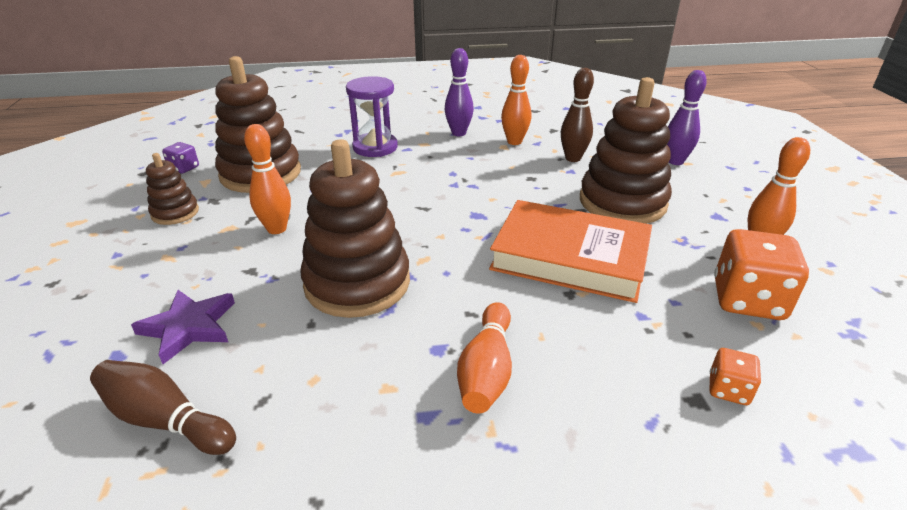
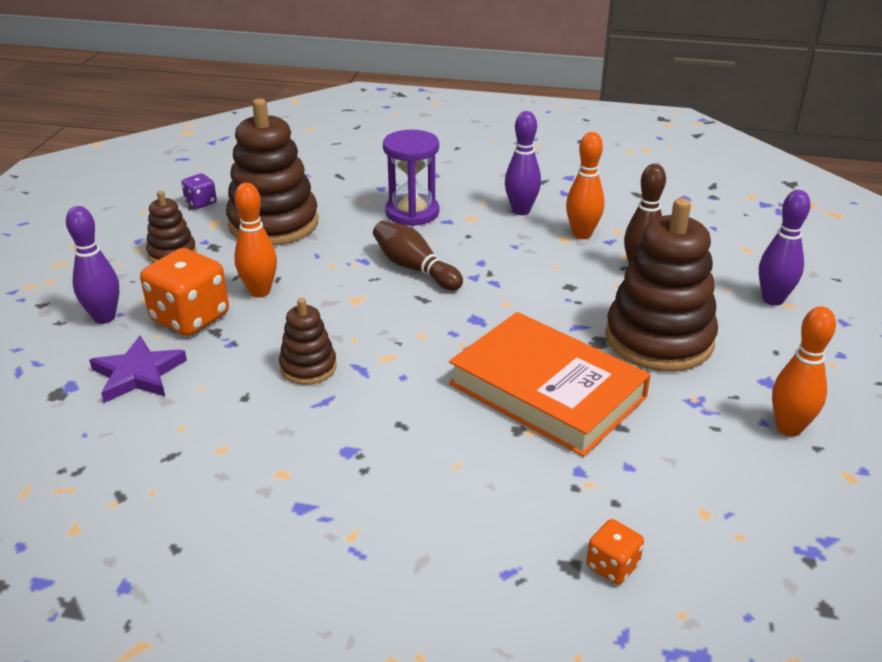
camera: 20 degrees right, 0 degrees up
(128, 281) = (104, 317): none -> purple bowling pin
(165, 420) = (88, 450): brown bowling pin -> brown bowling pin (414, 268)
(357, 283) = (308, 367): brown stacking toy -> brown stacking toy, size x0.51
(486, 370) = (381, 483): orange bowling pin -> none
(747, 300) = (715, 485): orange dice -> orange dice (190, 318)

